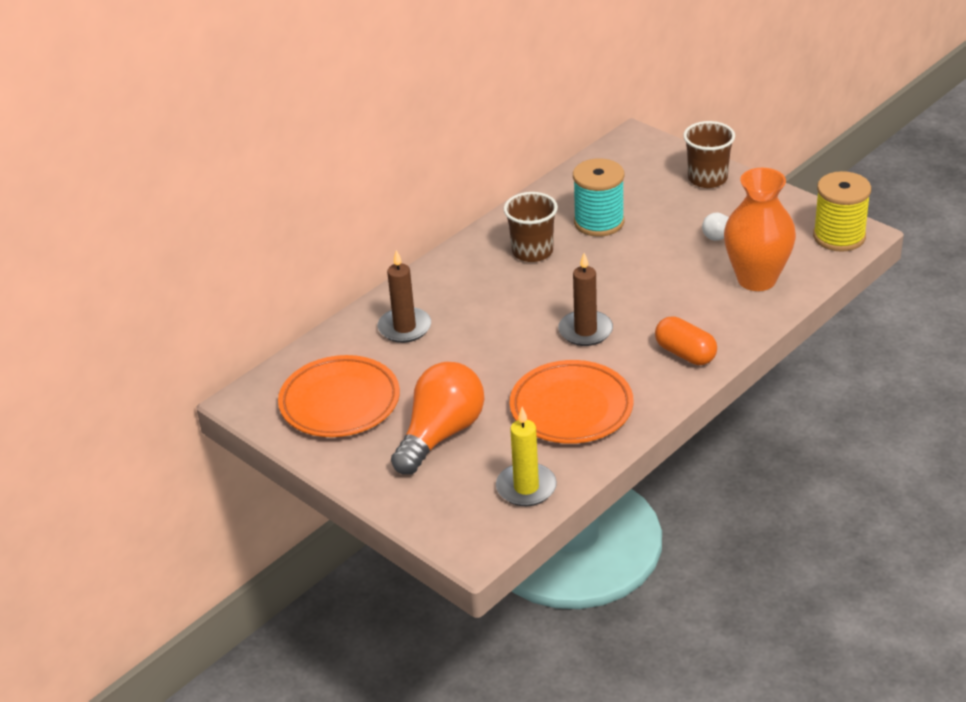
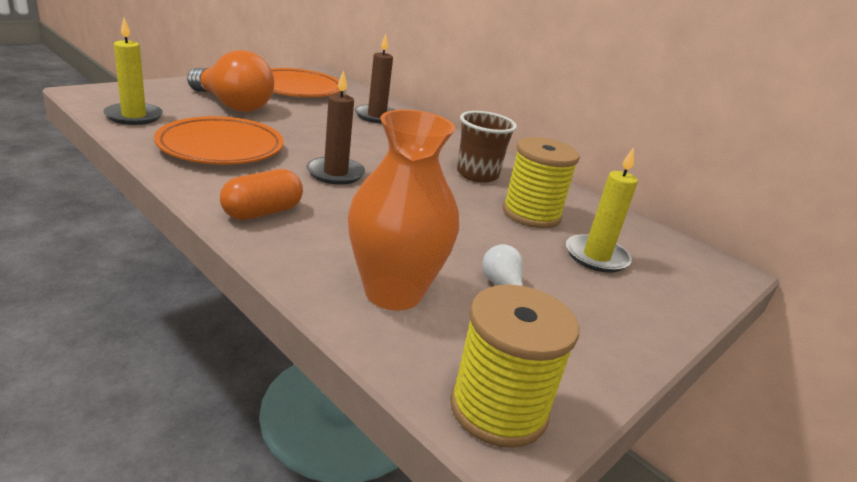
camera: 85 degrees right, 10 degrees down
(599, 222) = (531, 214): turquoise spool -> yellow spool
(653, 194) = (596, 256): none -> yellow candle
(707, 178) = (647, 305): brown cup -> none

